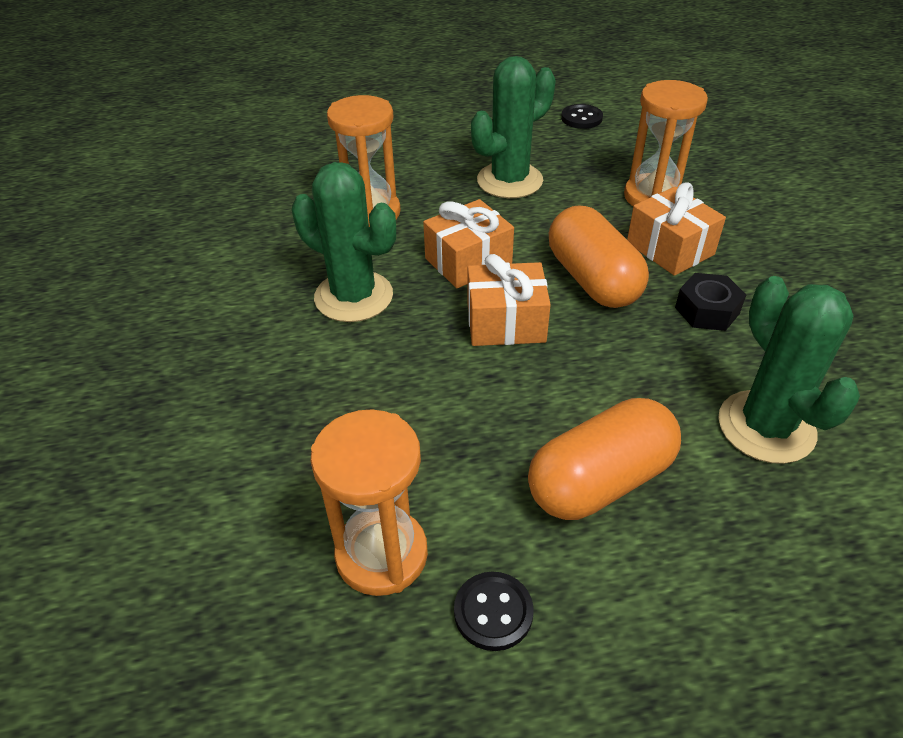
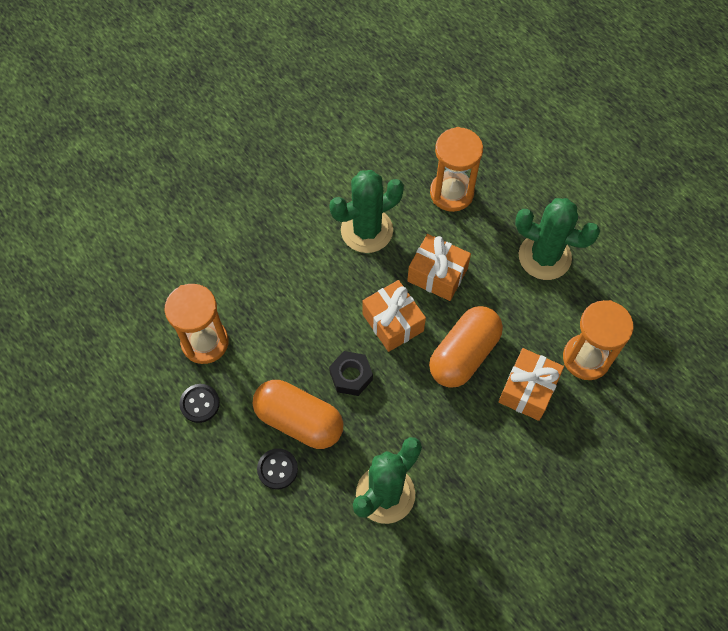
camera: 60 degrees right, 20 degrees up
(353, 296) = (367, 230): green cactus -> green cactus turned 60 degrees clockwise
(581, 118) = (668, 267): black button -> black button (277, 469)
(707, 310) = (473, 433): black nut -> black nut (351, 376)

